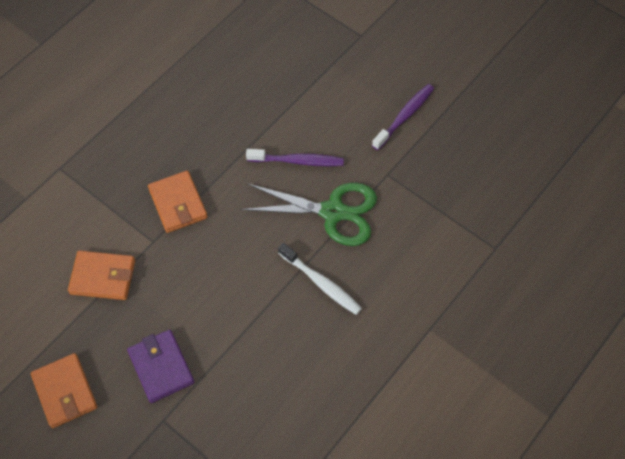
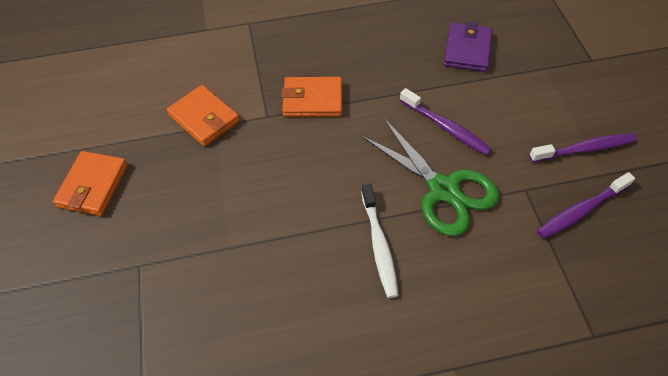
camera: 40 degrees right, 5 degrees down
(161, 367) = (179, 219): purple wallet -> purple wallet (467, 50)
(178, 204) = (312, 100): orange wallet -> orange wallet turned 75 degrees clockwise
(433, 166) = (581, 210): none -> purple toothbrush

